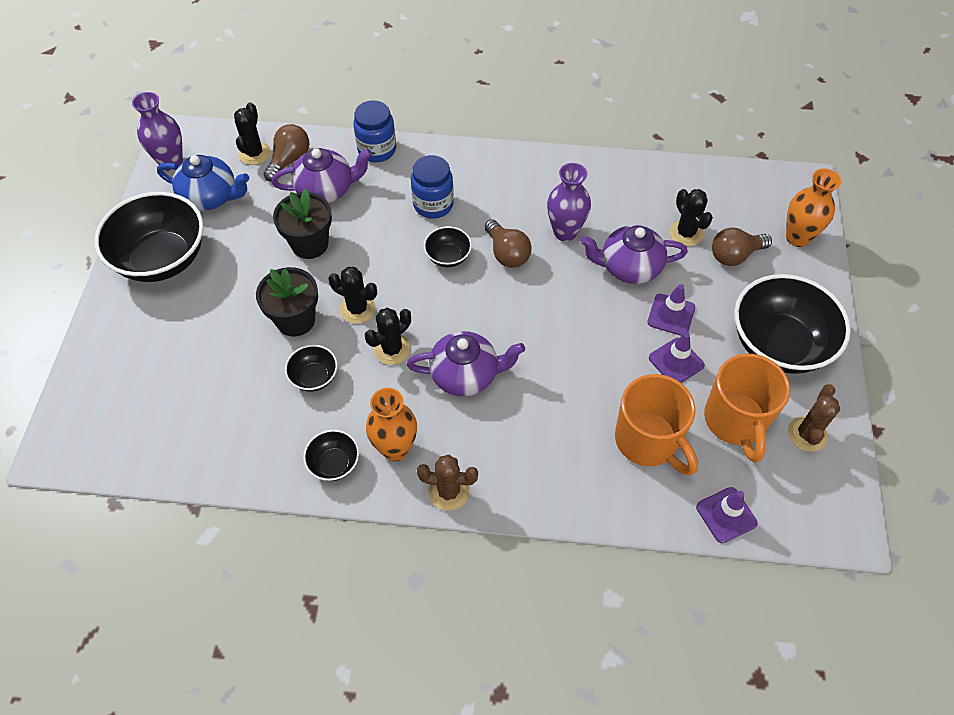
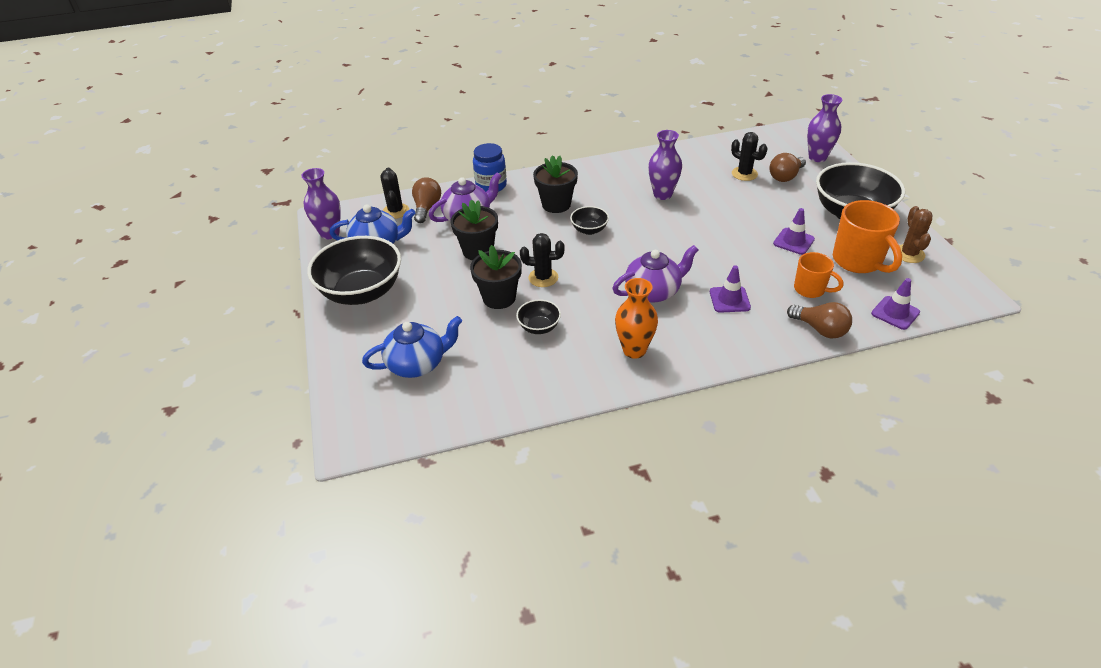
camera: 20 degrees left, 15 degrees down
(167, 378) = (417, 364): none -> blue teapot
(334, 464) = (594, 374): black bowl -> none
(392, 349) = (587, 293): black cactus -> none
(433, 204) = (556, 204): blue jar -> black flower pot
(448, 492) = (694, 363): brown cactus -> none
(507, 253) = (630, 216): brown light bulb -> brown light bulb (820, 329)
(629, 267) = (721, 201): purple teapot -> none
(647, 441) = (810, 289): orange mug -> orange mug, size x0.61
(671, 315) = (770, 218): purple traffic cone -> purple traffic cone (729, 299)
(797, 237) = (817, 157): orange vase -> purple vase

